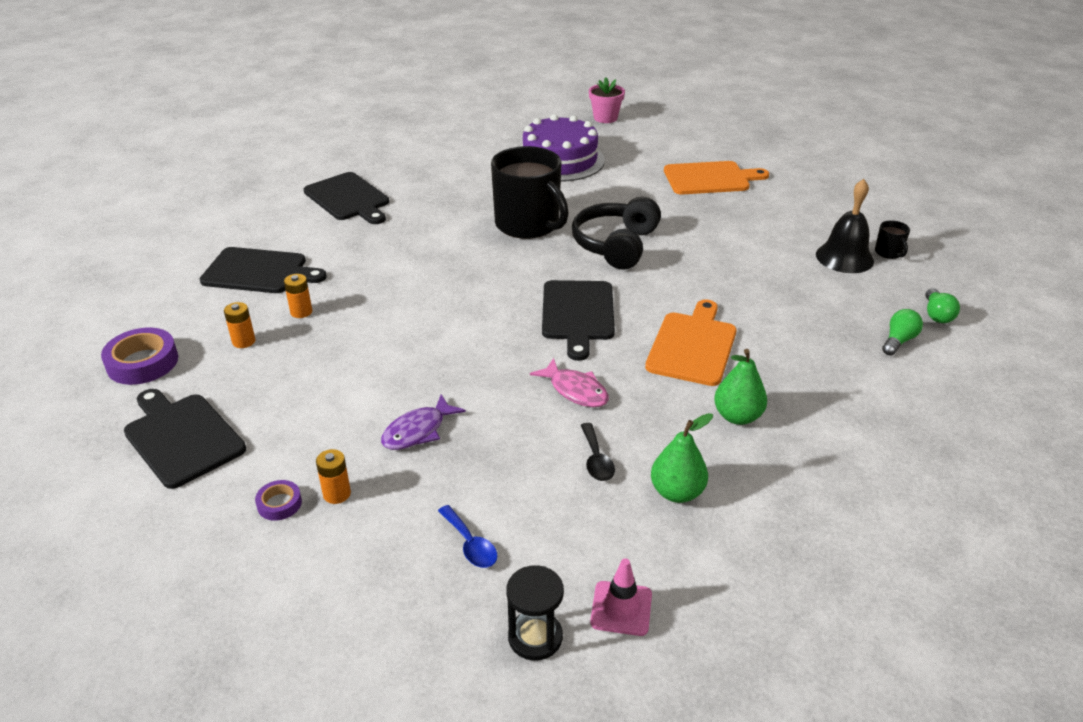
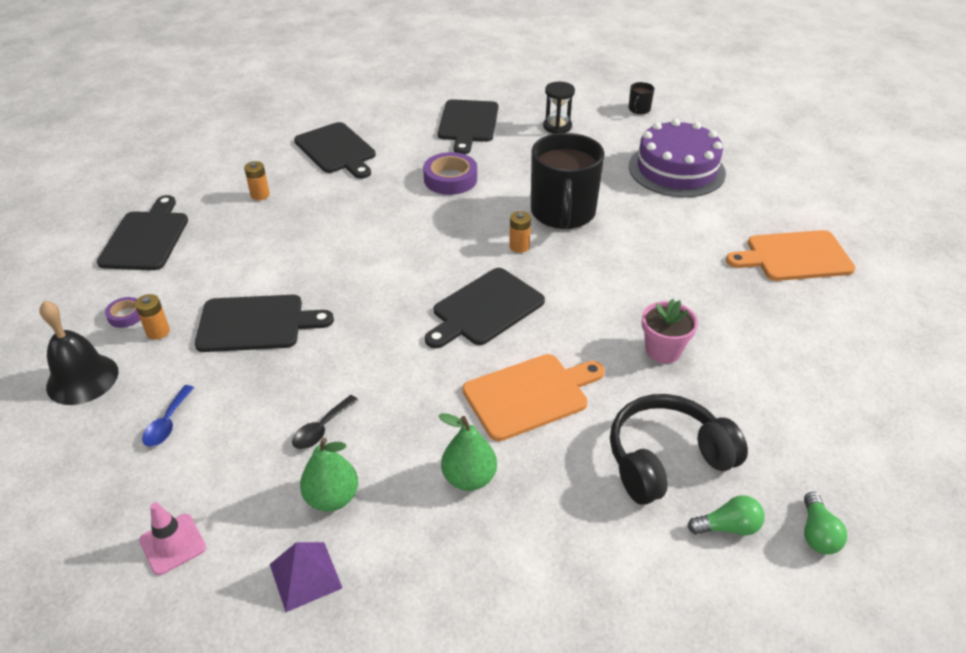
camera: 45 degrees right, 5 degrees up
(142, 362) = (196, 177): purple tape -> purple tape (450, 179)
(301, 312) = (318, 194): orange battery -> orange battery (519, 246)
(418, 431) = (256, 323): purple fish -> black cutting board
(535, 637) = (105, 515): black hourglass -> black hourglass (557, 126)
(575, 390) = (389, 367): pink fish -> none
(605, 118) = (782, 149): pink flower pot -> pink flower pot (663, 350)
(616, 245) = (606, 270): black headphones -> black headphones (666, 459)
(710, 178) = (794, 257): orange cutting board -> orange cutting board turned 135 degrees clockwise
(740, 547) = (305, 576): none -> purple pyramid
(844, 257) = (810, 412): black bell -> black bell (82, 379)
(888, 253) = (871, 438): black mug -> black mug (639, 109)
(937, 314) = (817, 533): green light bulb -> green light bulb turned 45 degrees counterclockwise

